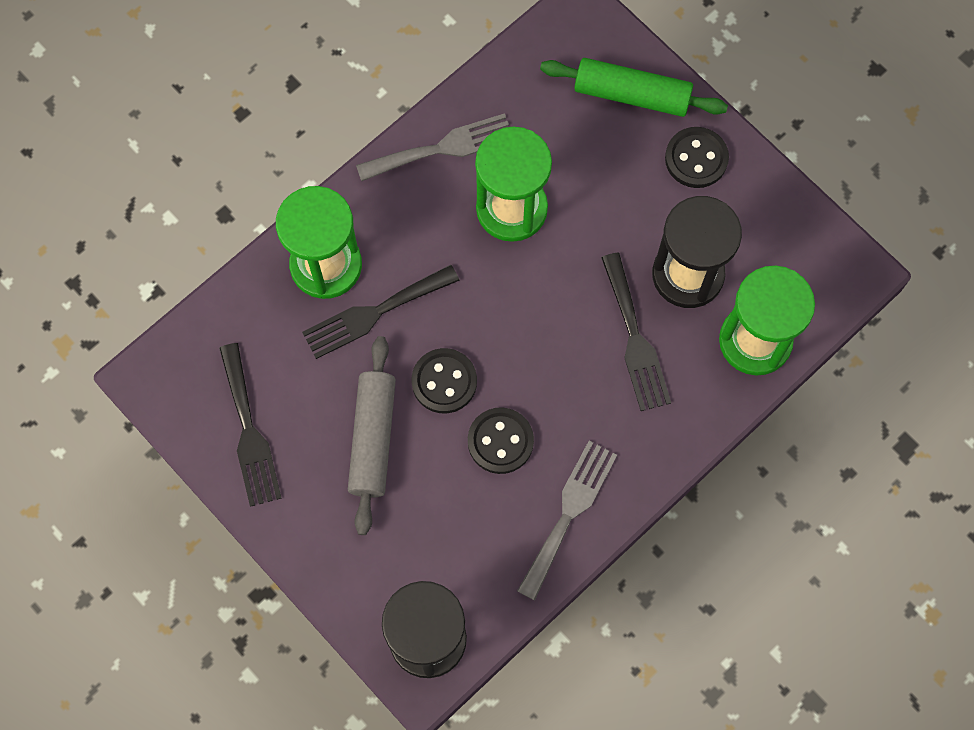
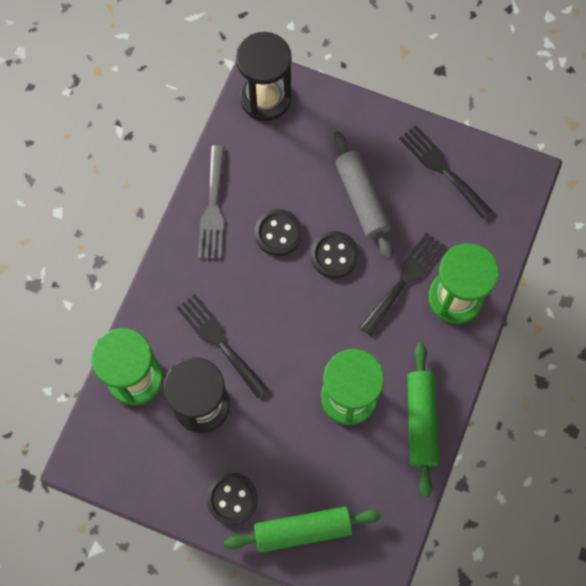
camera: 155 degrees right, 0 degrees up
(442, 148) = (420, 421): grey fork -> green rolling pin

